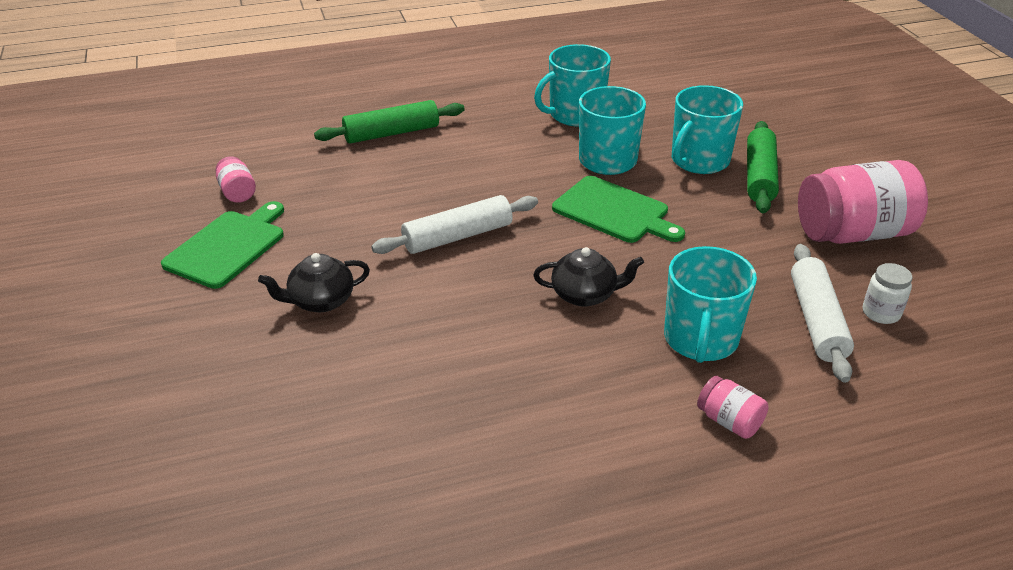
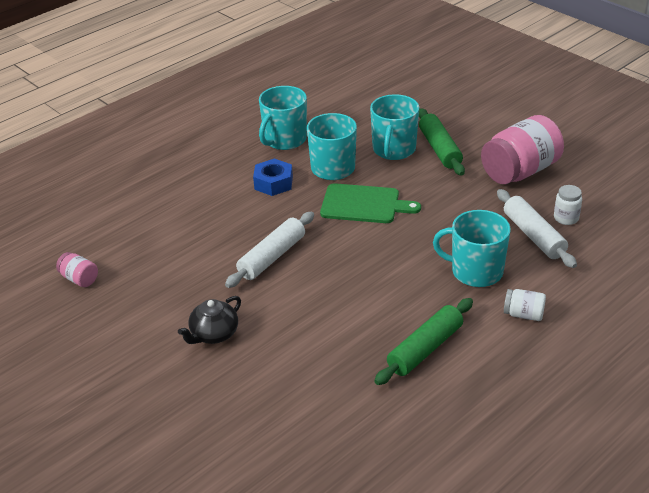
camera: 25 degrees left, 0 degrees up
(228, 246) = (110, 321): green cutting board -> none
(391, 133) = (159, 195): green rolling pin -> green rolling pin (425, 349)
(525, 156) = (273, 183): none -> blue nut
(585, 294) = (386, 268): black teapot -> none
(700, 339) = (475, 271): turquoise mug -> turquoise mug turned 120 degrees clockwise
(729, 421) = (523, 314): pink jar -> white jar

